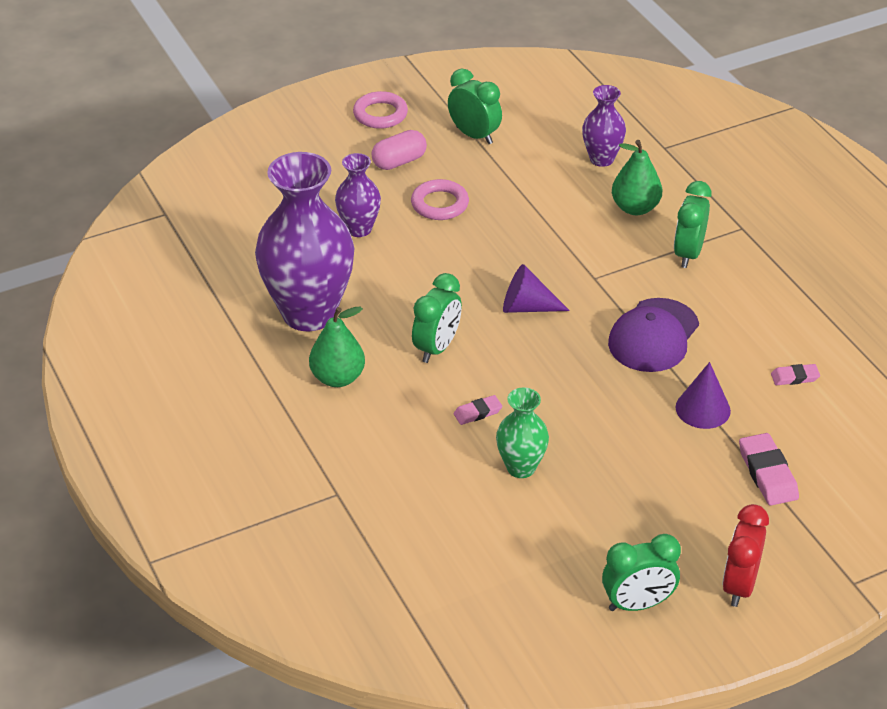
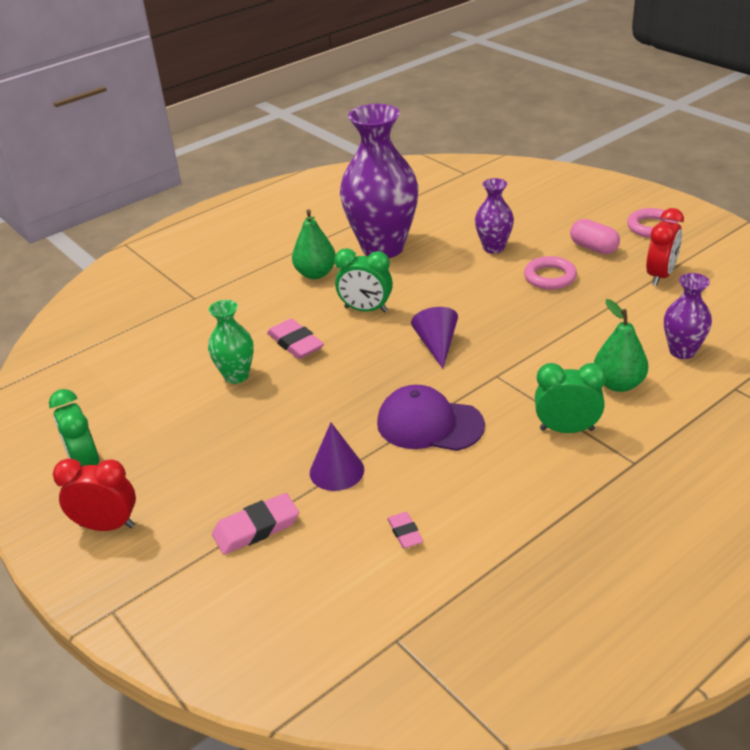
camera: 80 degrees right, 5 degrees down
(474, 135) = (660, 276): green clock -> red clock
(477, 412) = (295, 343): pink eraser -> pink eraser, size x1.71

